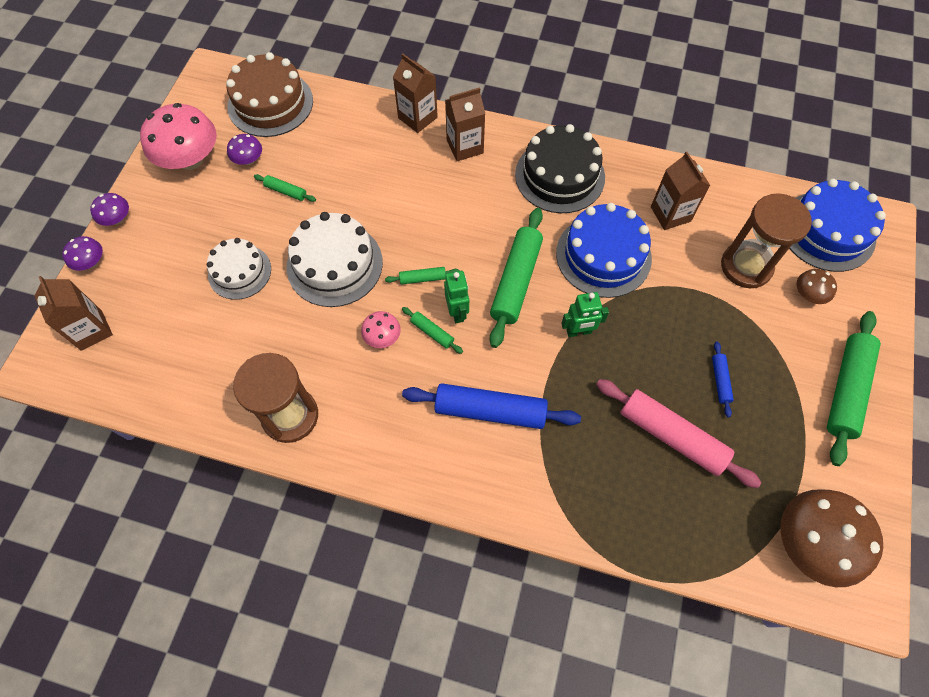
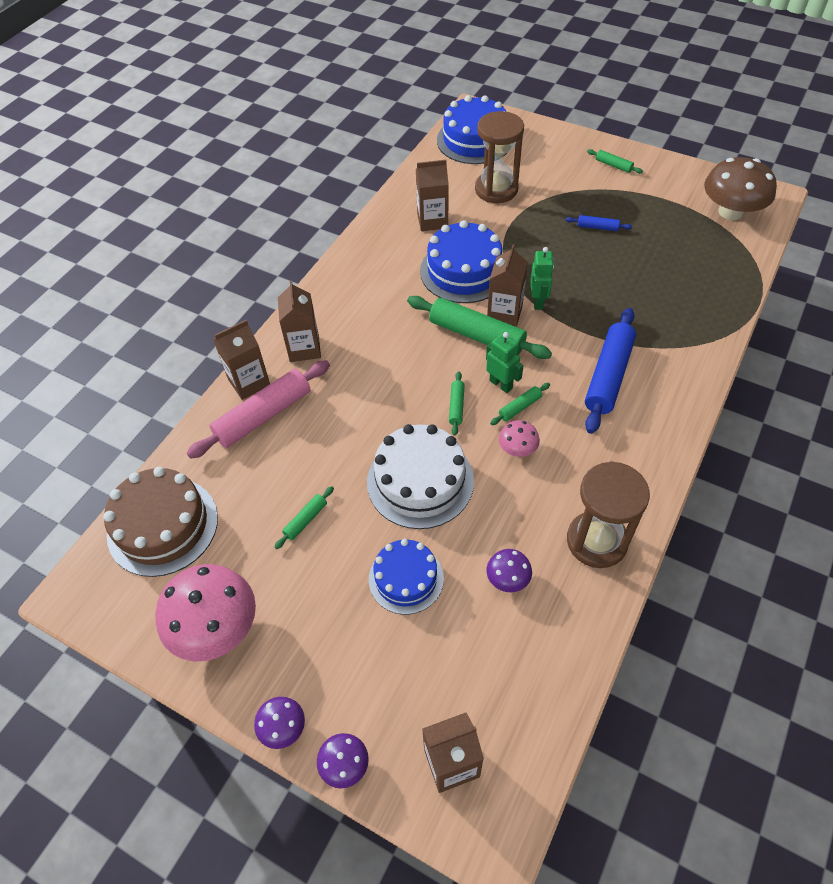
camera: 75 degrees left, 10 degrees down
(239, 272) = (406, 578): white cake -> blue cake
(248, 160) = (243, 557): purple mushroom -> purple mushroom (508, 578)
(457, 312) = (501, 384): green robot -> green robot turned 45 degrees clockwise
(553, 302) = (504, 313): none -> brown carton
(560, 176) = (366, 283): black cake -> none
(671, 436) = (642, 265): pink rolling pin -> pink rolling pin (263, 415)
(808, 294) = (529, 163): brown mushroom -> none
(846, 390) = (613, 165): green rolling pin -> green rolling pin, size x0.46

